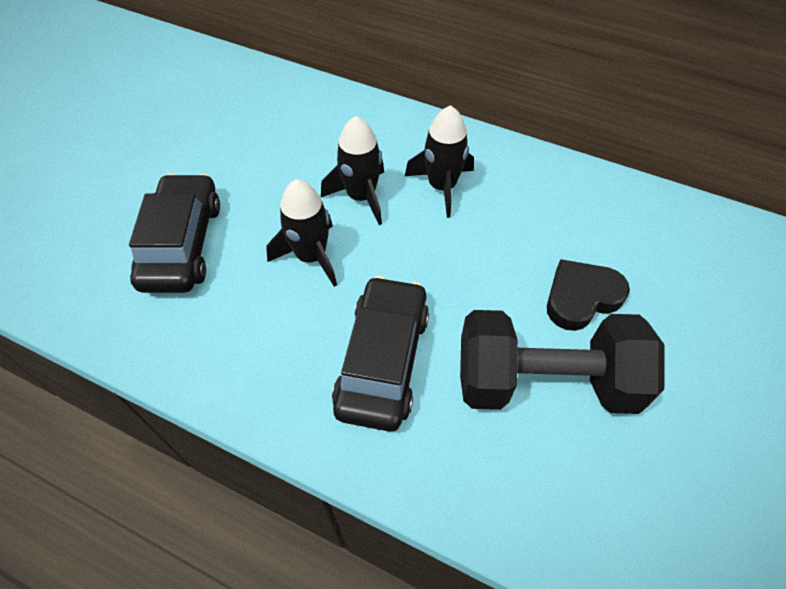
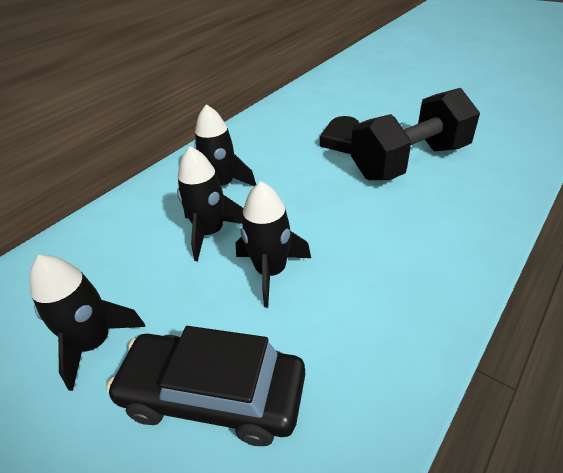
camera: 75 degrees left, 15 degrees down
(227, 160) = (94, 343): none -> black rocket
(383, 360) = (392, 233): black car -> none
(544, 381) = (409, 162): black dumbbell -> black dumbbell turned 45 degrees clockwise

